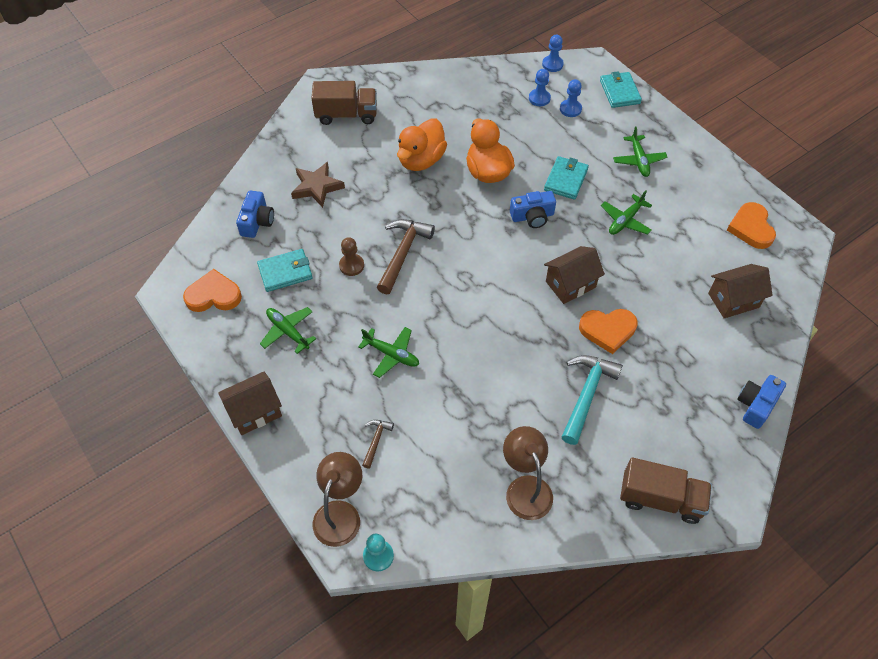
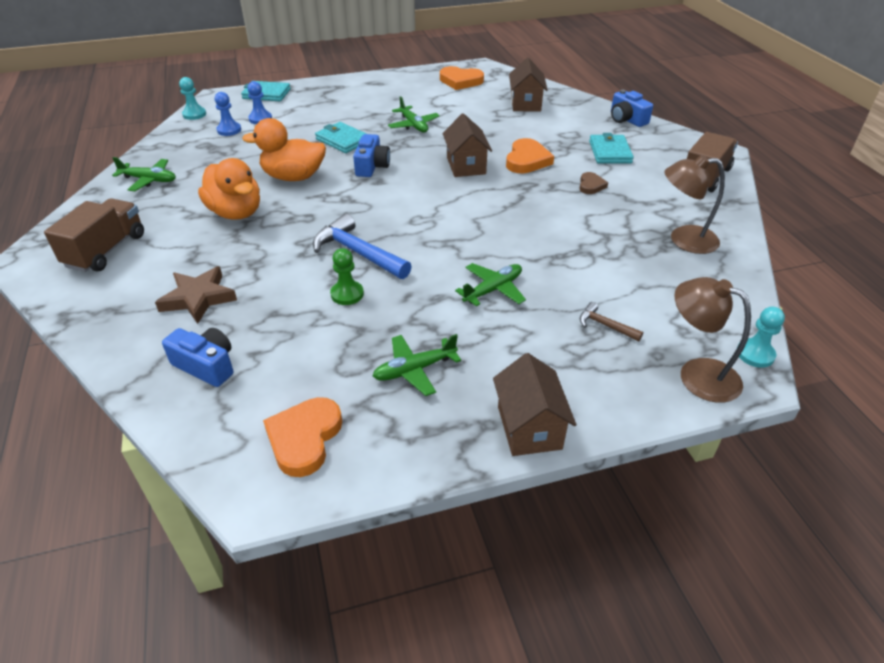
camera: 70 degrees left, 15 degrees down
(285, 272) = (316, 354): turquoise wallet -> turquoise wallet (610, 152)
(351, 265) = (347, 294): brown pawn -> green pawn
(403, 253) = (357, 252): brown hammer -> blue hammer
(552, 64) = (194, 114): blue pawn -> turquoise pawn
(586, 394) = (591, 185): turquoise hammer -> brown heart
(639, 160) = (353, 104): green plane -> green plane (149, 180)

